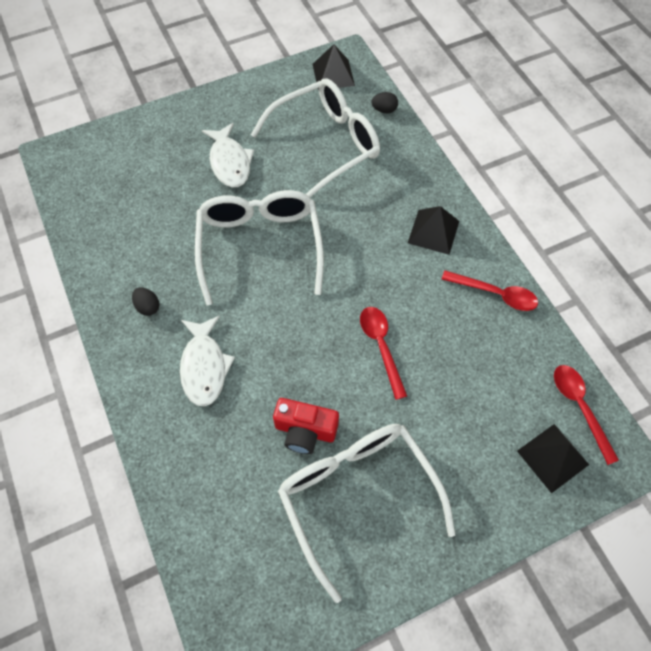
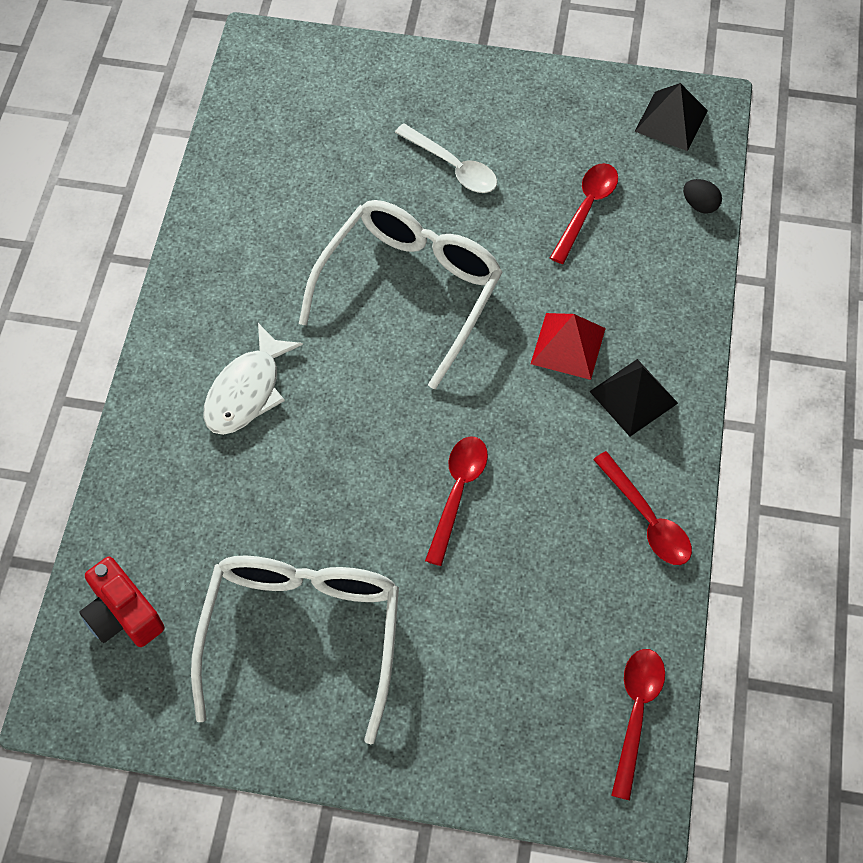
camera: 35 degrees right, 0 degrees up
(148, 307) = (236, 287): black egg -> none
(230, 162) = (453, 166): white fish -> white spoon
(305, 431) = (300, 529): red camera -> red camera (123, 615)
(325, 145) = (586, 209): white glasses -> red spoon
(375, 225) = (568, 346): none -> red pyramid
(552, 457) = (554, 744): black pyramid -> none

